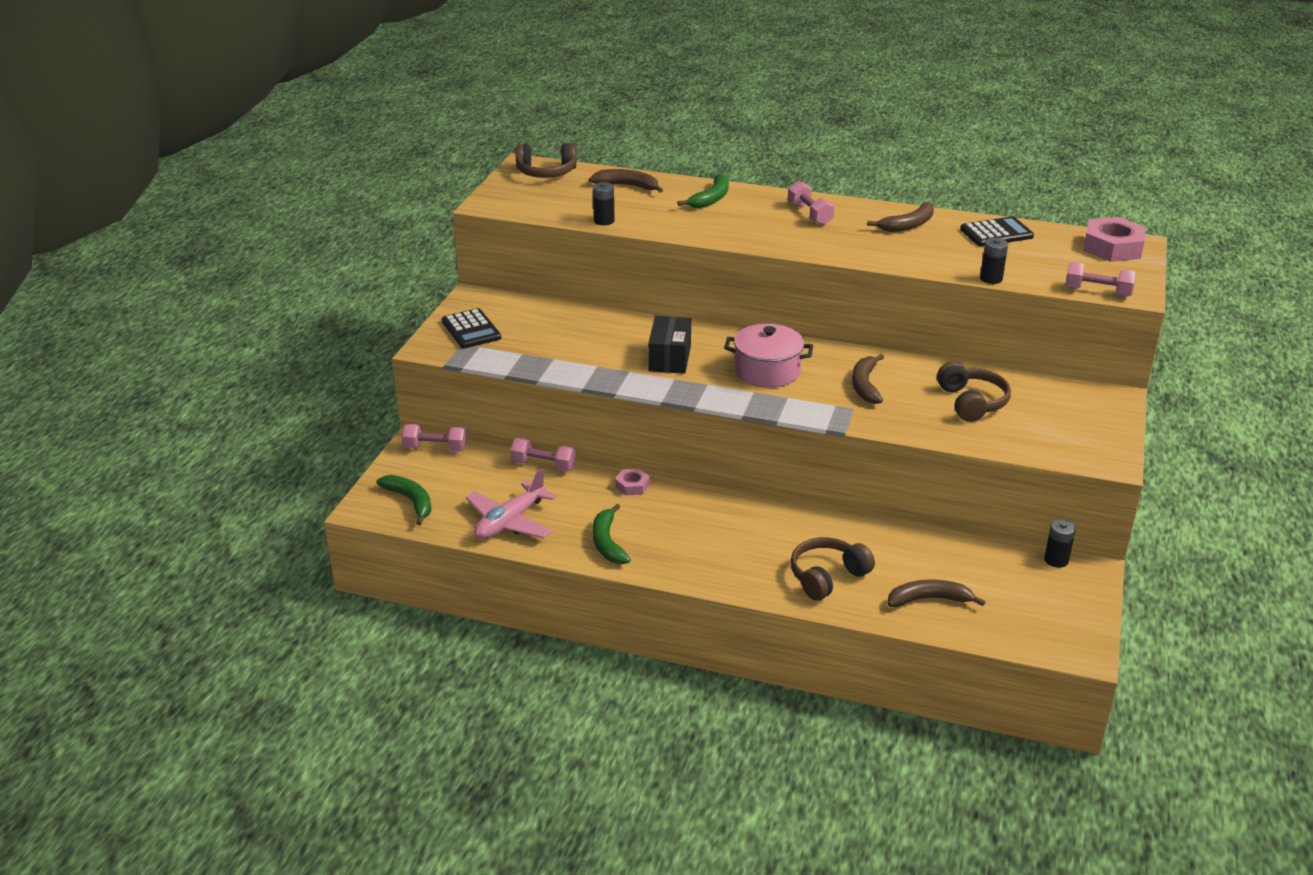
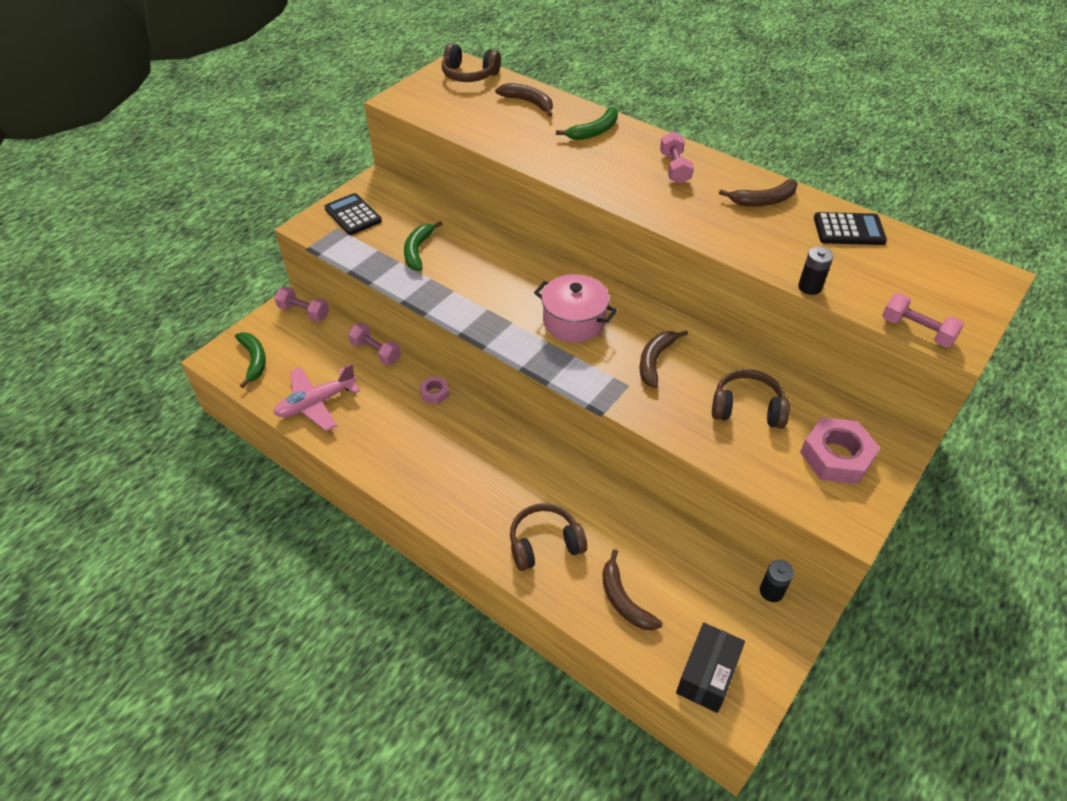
camera: 20 degrees right, 15 degrees up
(471, 330) = (353, 215): black calculator -> black calculator turned 150 degrees clockwise
(604, 221) = (483, 137): black battery -> none
(607, 542) = (380, 448): green banana -> green banana (418, 251)
(670, 358) = (497, 285): black box -> black box (707, 675)
(929, 599) = (623, 600): brown banana -> brown banana turned 135 degrees counterclockwise
(971, 402) = (747, 408): brown headphones -> brown headphones turned 90 degrees counterclockwise
(1112, 247) = (965, 275): pink nut -> pink nut (836, 456)

